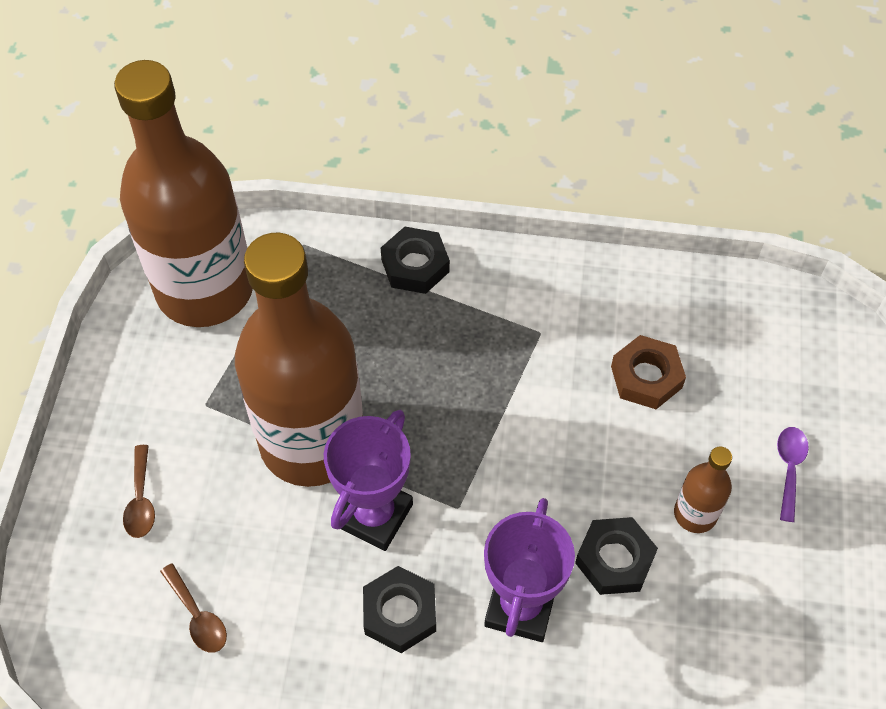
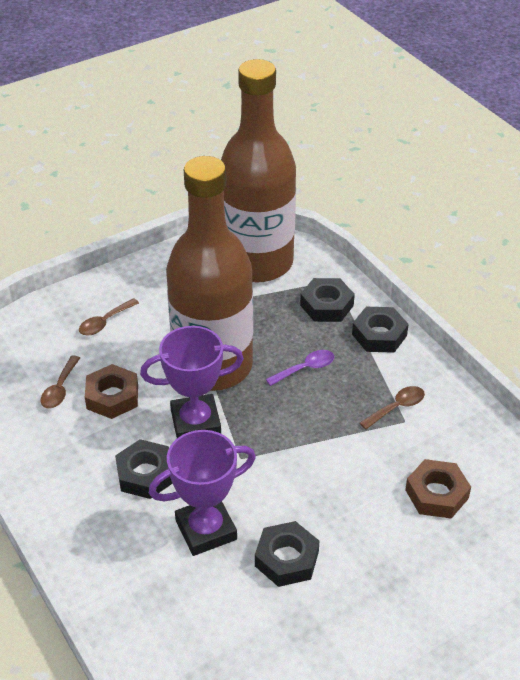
camera: 50 degrees right, 15 degrees down
(261, 570) = (112, 397): none -> brown nut
(331, 277) = (326, 305): none -> black nut
(519, 326) = (396, 407): none -> brown spoon
(695, 514) = (366, 583): brown bottle -> none
(789, 469) = (460, 618): purple spoon -> purple spoon (305, 369)

